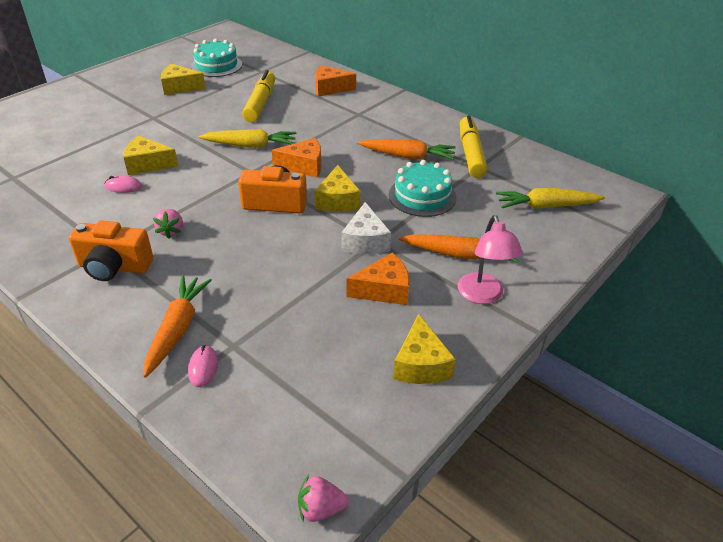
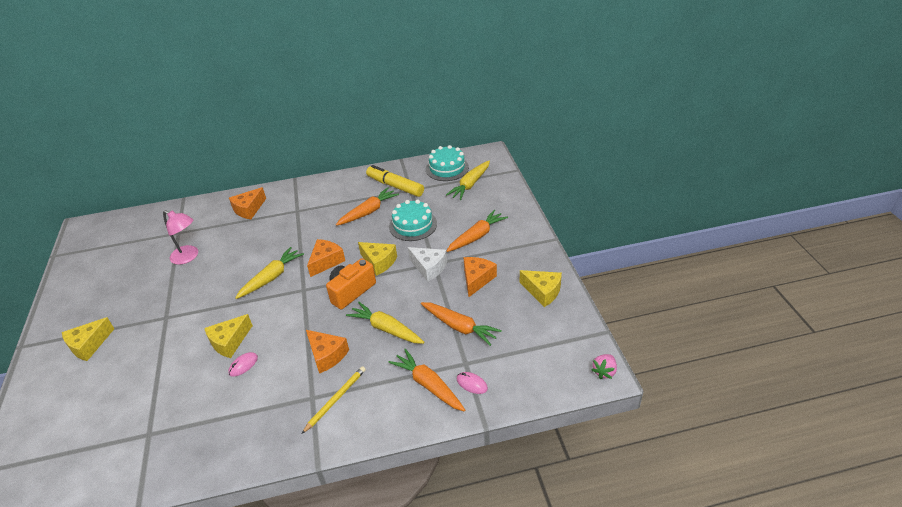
camera: 50 degrees left, 0 degrees up
(114, 267) = (336, 399): orange camera -> yellow pencil
(171, 231) = (327, 355): pink strawberry -> orange cheese
(179, 87) = (139, 286): yellow cheese -> yellow cheese (89, 345)
(216, 65) = (134, 253): turquoise cake -> turquoise cake (447, 168)
(240, 255) = (386, 329): none -> yellow carrot
(260, 103) = (223, 251): yellow marker -> none
(290, 312) = (459, 327): none -> orange carrot
(483, 296) = (515, 244): pink lamp -> pink lamp (189, 257)

